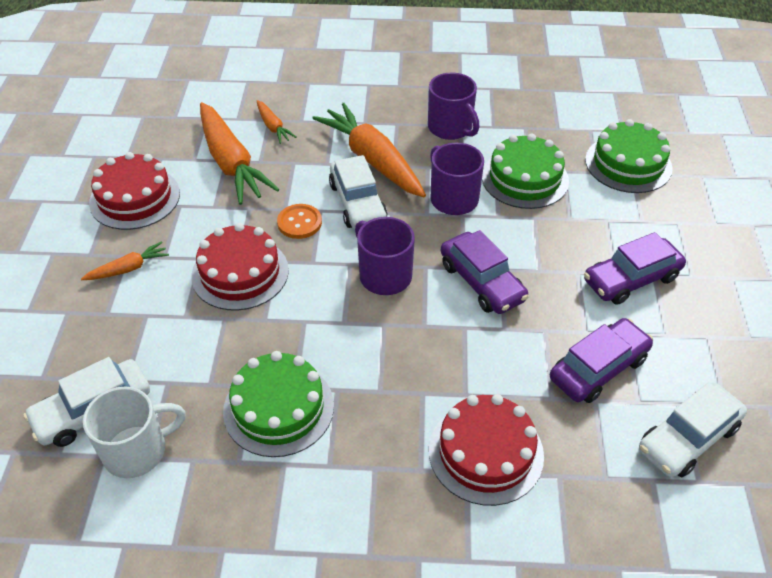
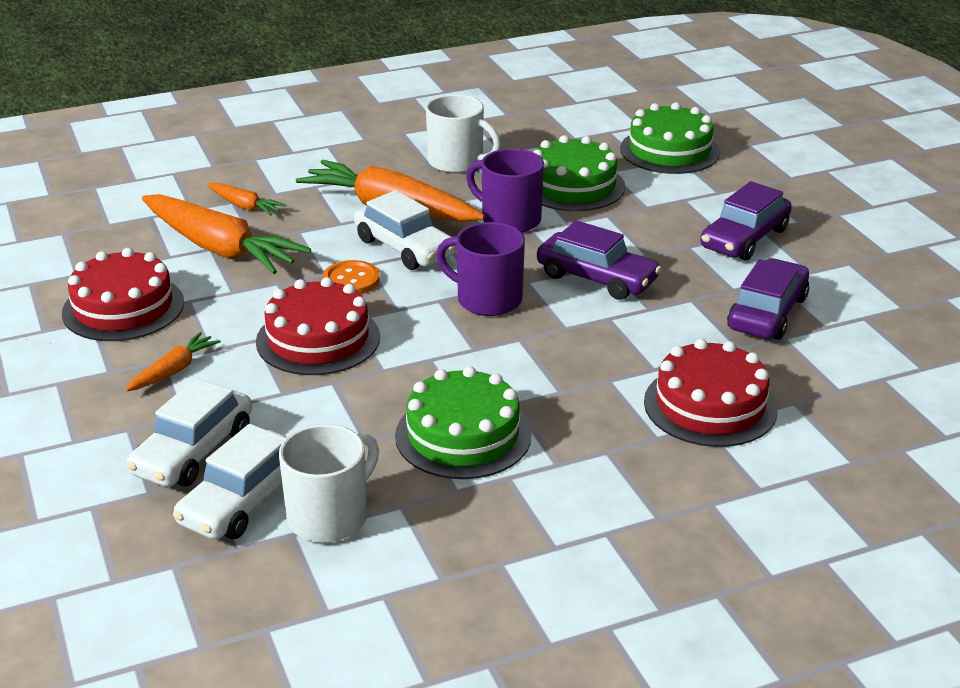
camera: 25 degrees left, 15 degrees down
(451, 128) = (457, 162): purple mug -> white mug
(688, 438) = (889, 340): white car -> white car (193, 451)

